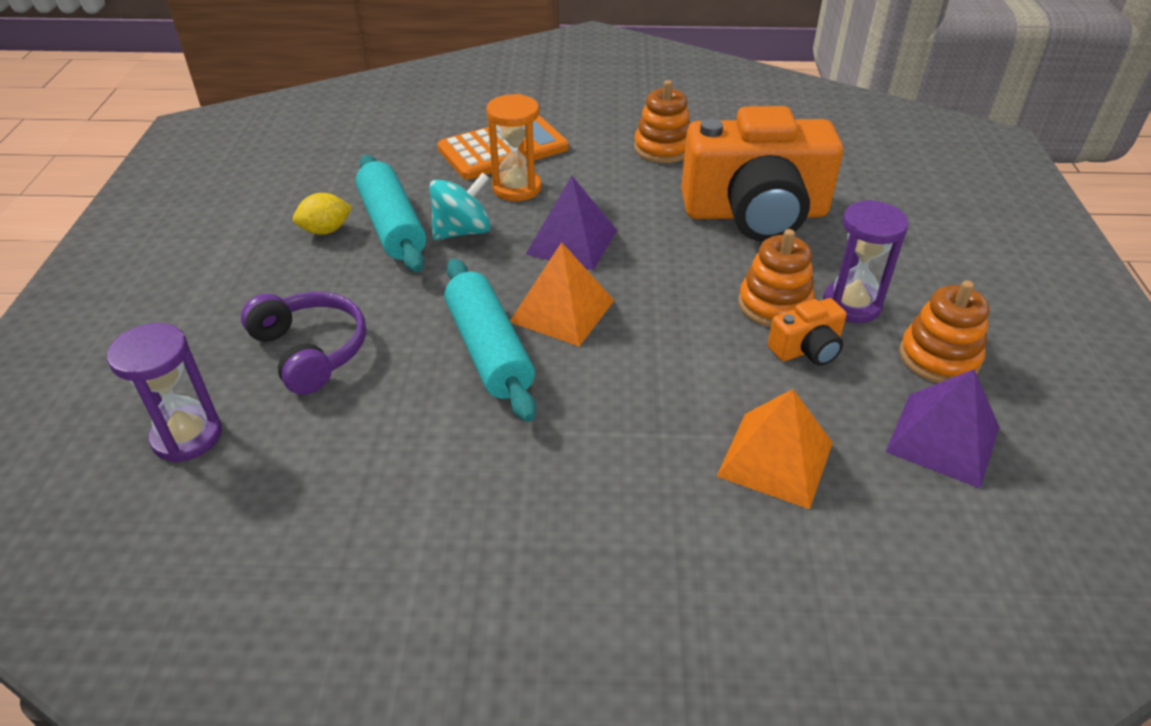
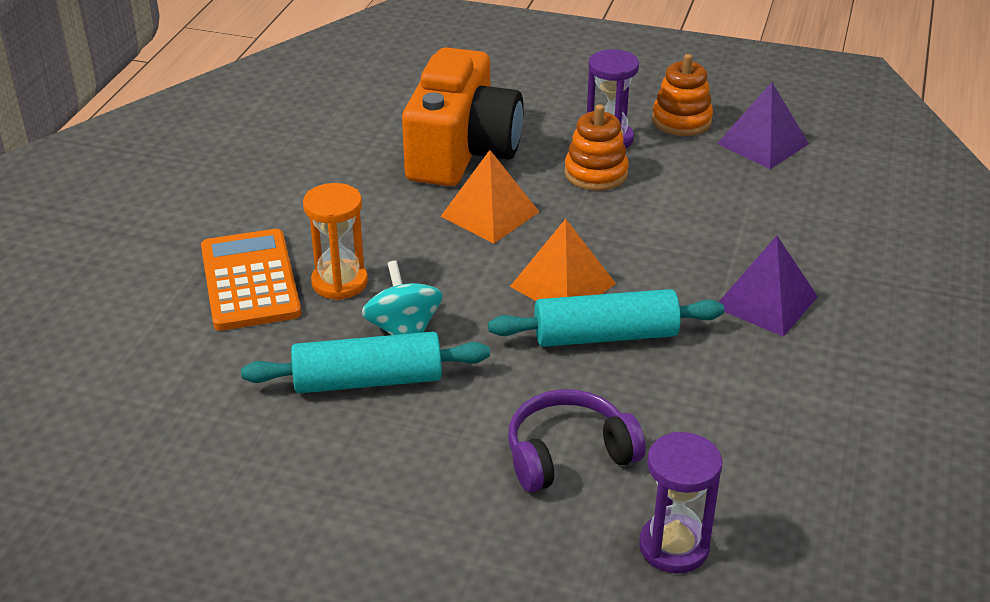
camera: 75 degrees left, 5 degrees down
(326, 230) = (350, 434): yellow lemon -> none
(571, 242) = (457, 262): purple pyramid -> purple pyramid (765, 302)
(662, 148) = (318, 177): orange stacking toy -> none
(775, 459) = (768, 215): orange pyramid -> orange pyramid (489, 214)
(807, 349) = (655, 172): orange camera -> none

